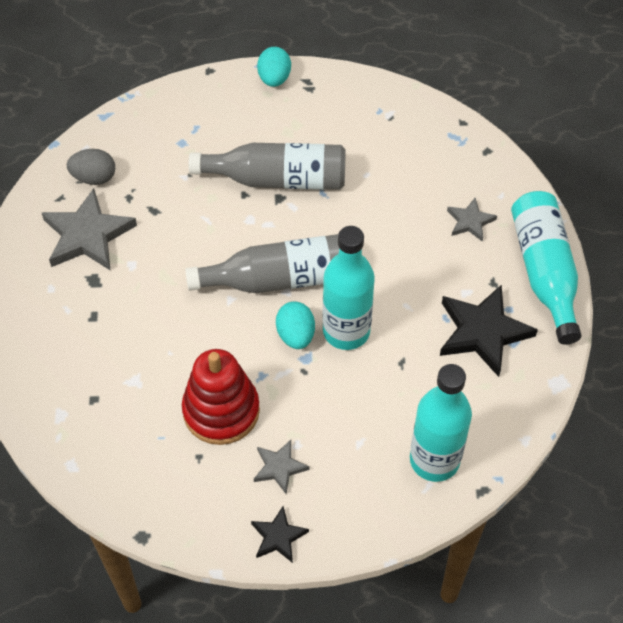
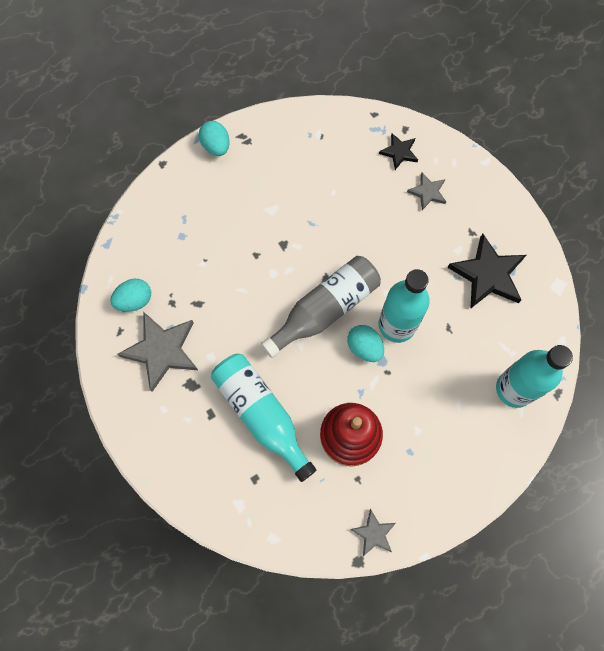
camera: 30 degrees left, 15 degrees up
(94, 178) = (134, 300): grey egg -> turquoise egg
(277, 179) = (272, 229): grey bottle -> none
(278, 537) = (449, 506): black star -> black star (399, 152)
(279, 467) = (417, 454): grey star -> grey star (374, 533)
(544, 272) = (500, 206): turquoise bottle -> turquoise bottle (261, 414)

